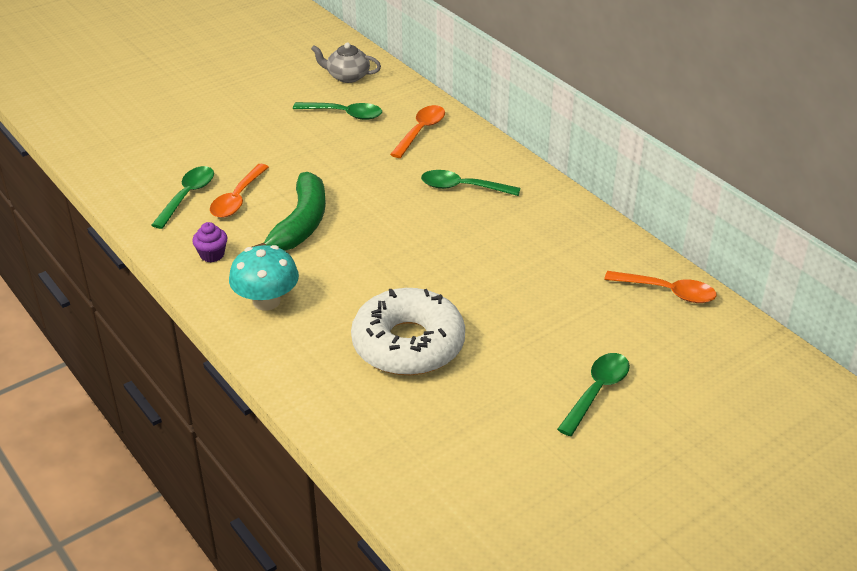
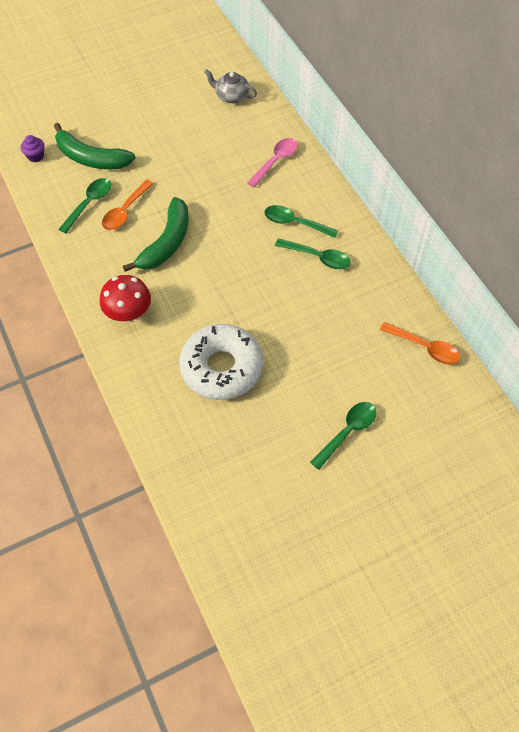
camera: 10 degrees right, 20 degrees up
(179, 151) = (91, 158): none -> green banana
(212, 255) = (97, 263): purple cupcake -> purple cupcake (35, 156)
(266, 301) = (128, 312): turquoise mushroom -> red mushroom
(344, 114) = (221, 136): green spoon -> green spoon (318, 257)
(421, 131) = (276, 161): orange spoon -> pink spoon

